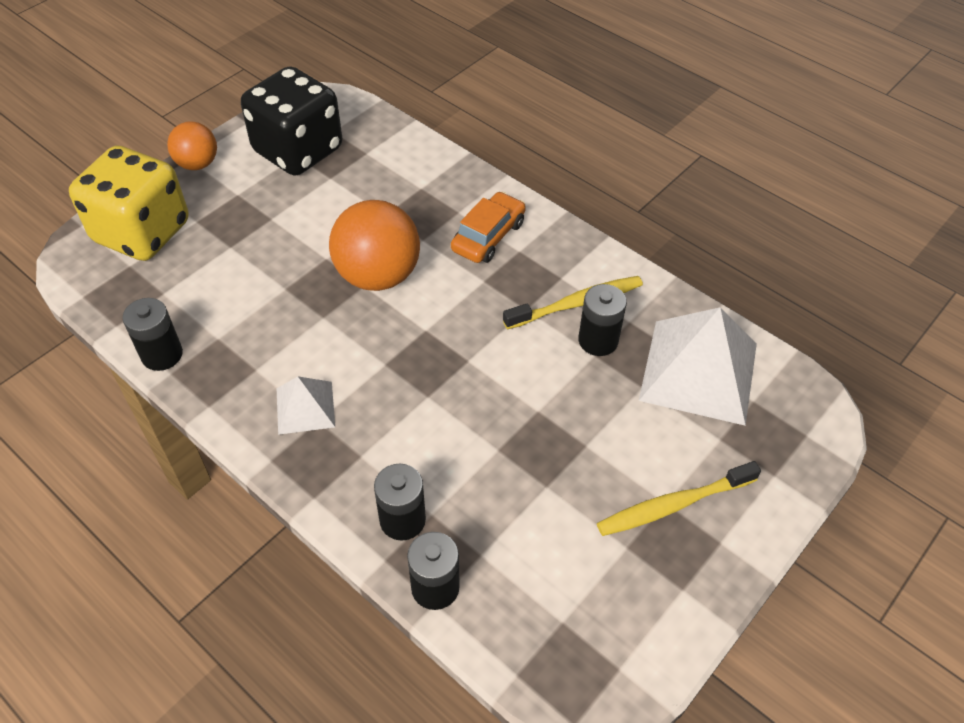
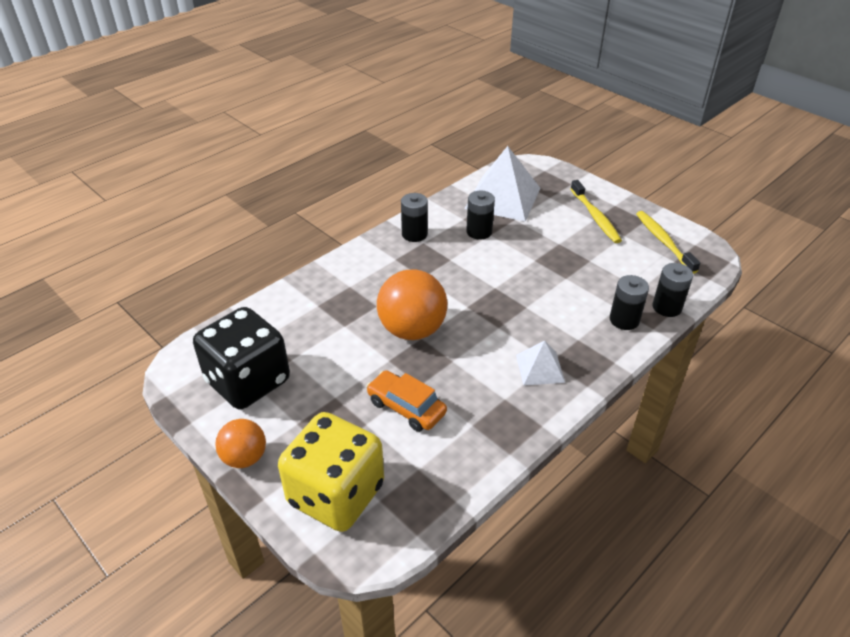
camera: 85 degrees left, 10 degrees down
(162, 354) = (490, 461): black battery -> black battery (414, 234)
(488, 236) = (379, 272): orange car -> orange car (406, 407)
(577, 303) = (447, 237): yellow toothbrush -> yellow toothbrush (663, 241)

